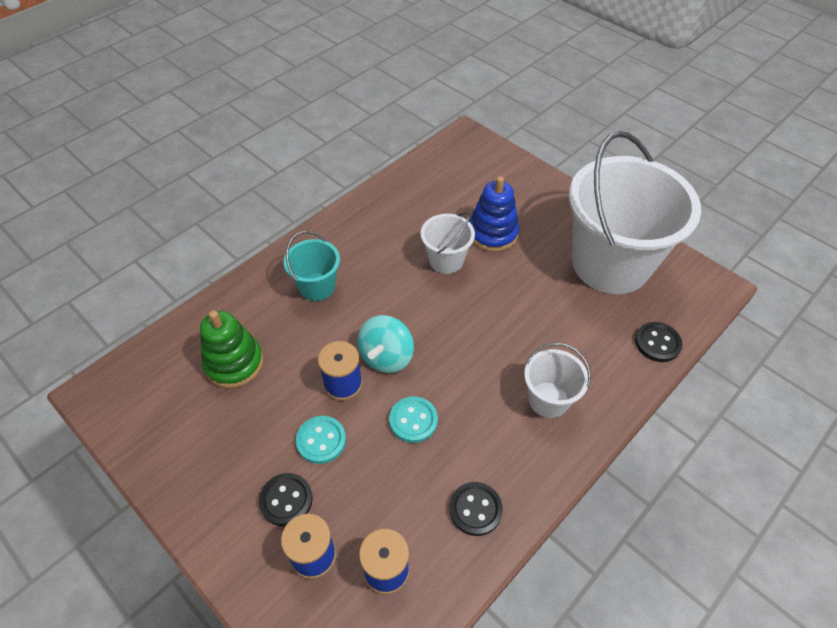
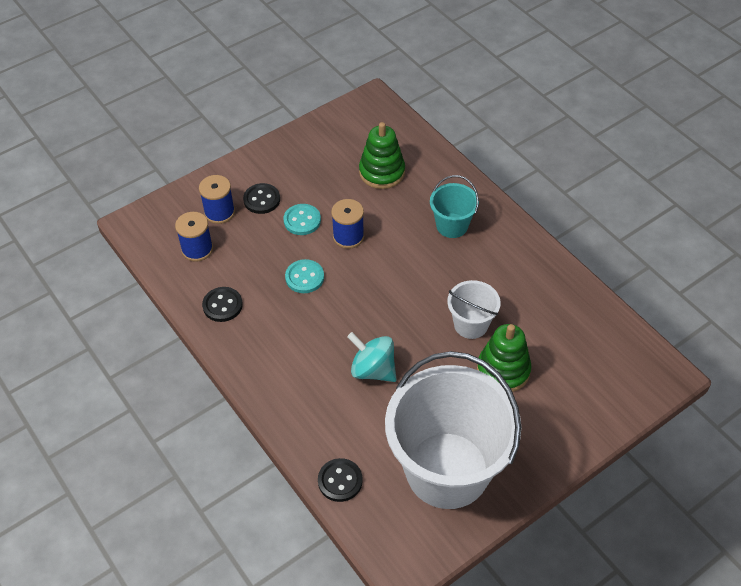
camera: 100 degrees right, 0 degrees up
(386, 357) = (368, 267): turquoise spinning top -> turquoise spinning top (373, 370)
(492, 233) = (503, 370): blue stacking toy -> green stacking toy
(548, 399) = (301, 373): white bucket -> none

